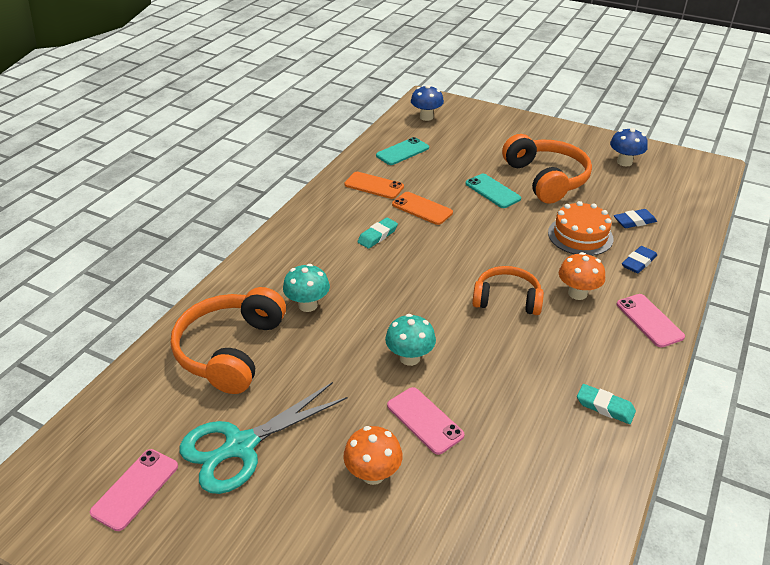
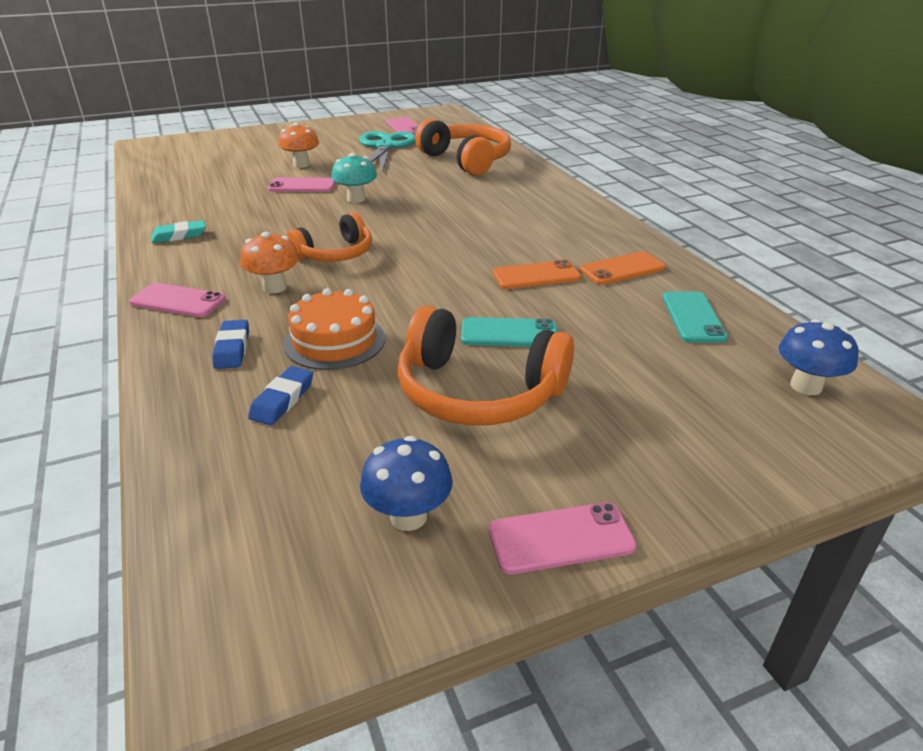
camera: 130 degrees right, 5 degrees down
(308, 305) = (472, 188): turquoise mushroom -> none
(377, 236) = (521, 238): turquoise eraser -> none
(583, 135) = (561, 538): none -> pink phone

